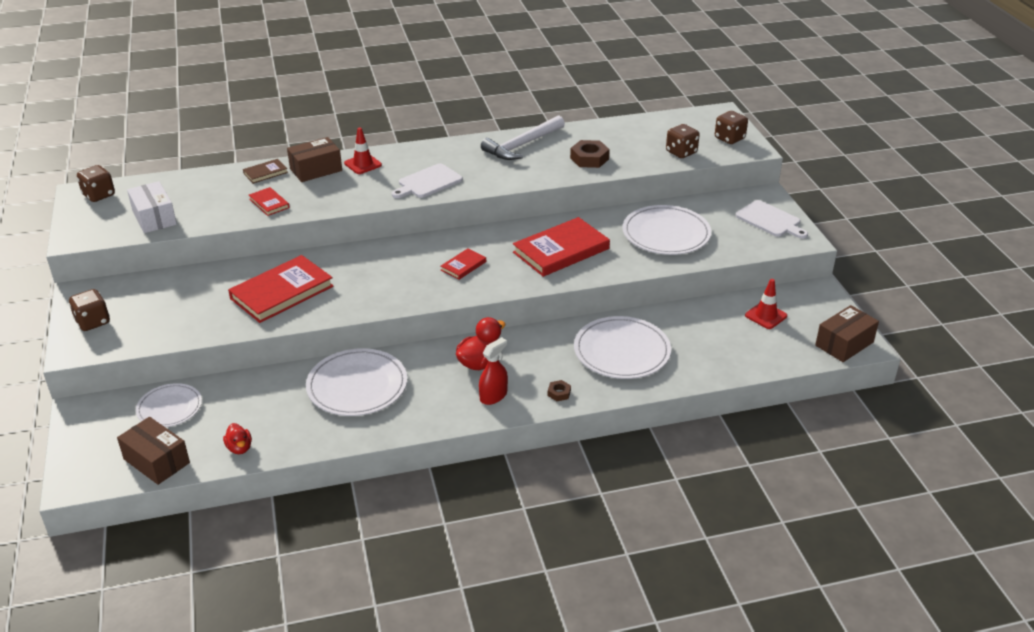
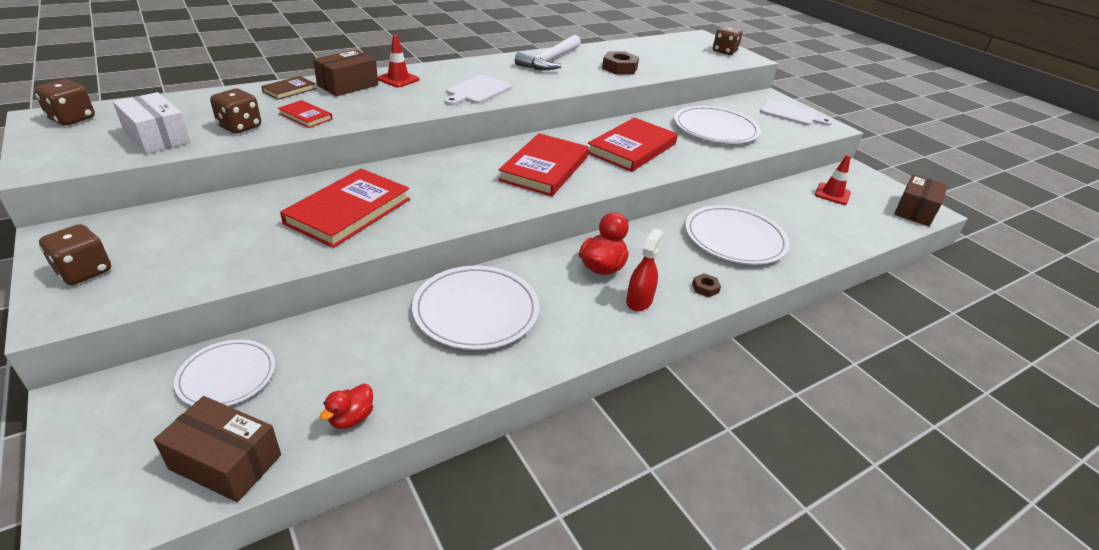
camera: 20 degrees left, 0 degrees up
(239, 448) = (351, 418): red duck -> red duck turned 75 degrees clockwise
(463, 266) = (544, 168): red book -> red book, size x2.08
(681, 152) = (694, 62): brown dice -> brown dice (240, 127)

